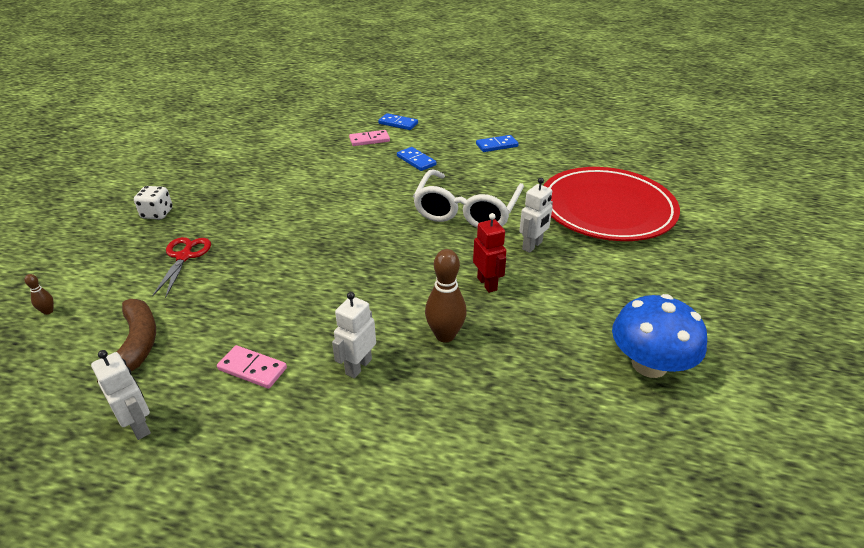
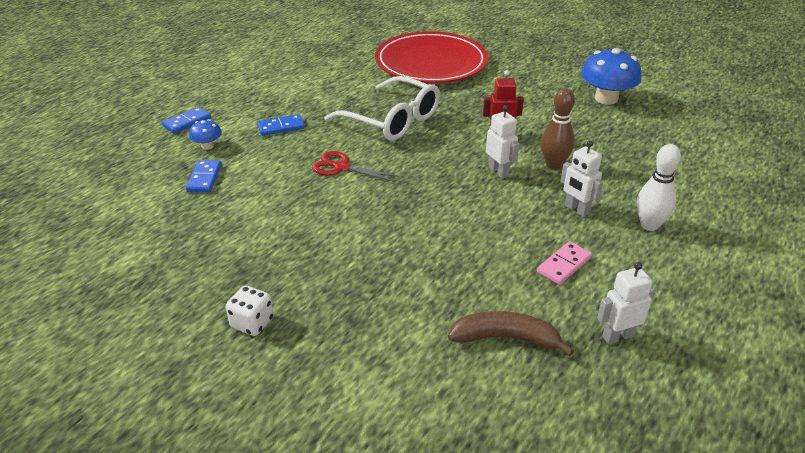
camera: 70 degrees left, 0 degrees up
(48, 311) = (419, 418): brown bowling pin -> none
(184, 256) = (365, 301): red scissors -> red scissors (341, 167)
(348, 439) = (649, 225): none -> white bowling pin
(369, 140) = (207, 146): pink domino -> blue mushroom
(497, 145) = (290, 81): blue domino -> blue domino (204, 178)
(532, 246) = (462, 104): white robot -> white robot (499, 171)

